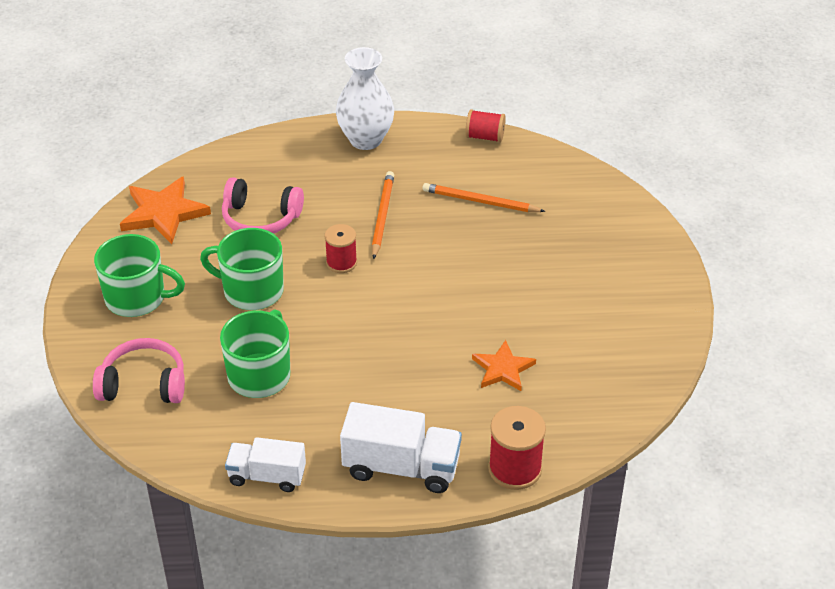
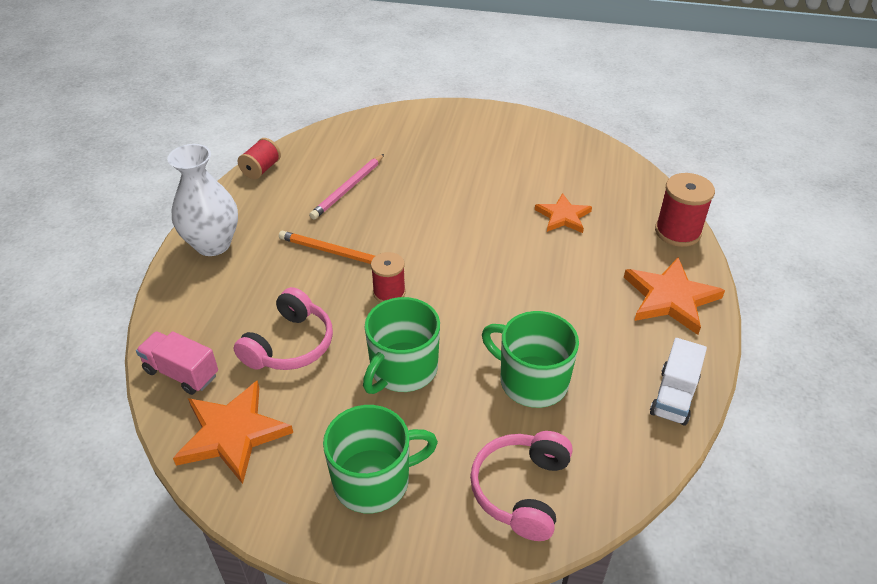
camera: 75 degrees left, 0 degrees up
(137, 298) = (373, 480): green mug -> green mug turned 45 degrees clockwise
(215, 169) = (181, 373): none -> pink truck
(401, 467) = (670, 298): white truck -> orange star
(480, 201) = (348, 189): orange pencil -> pink pencil

